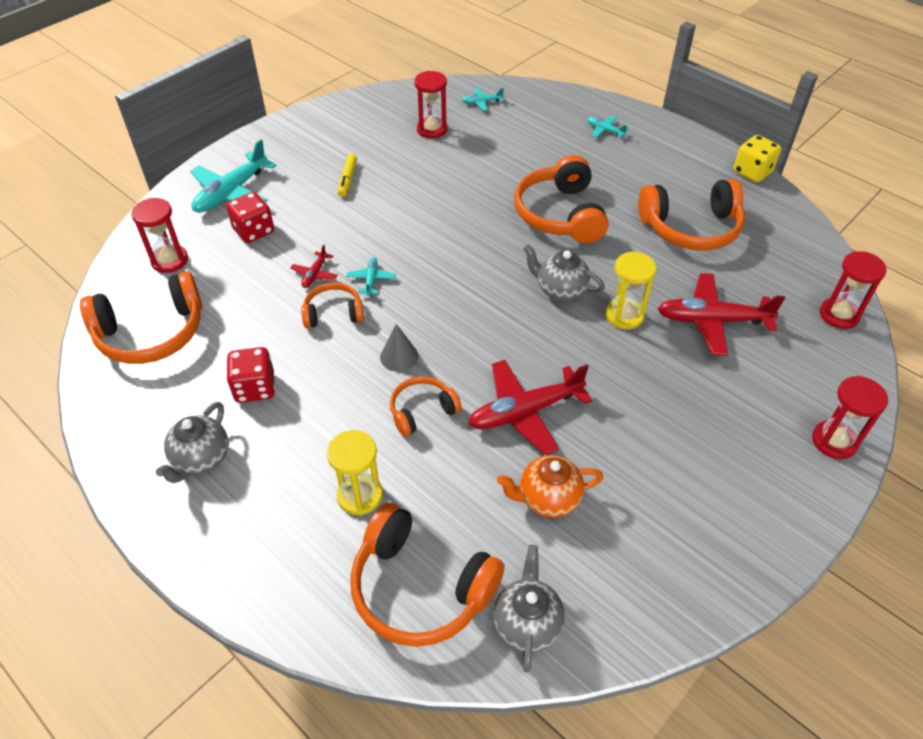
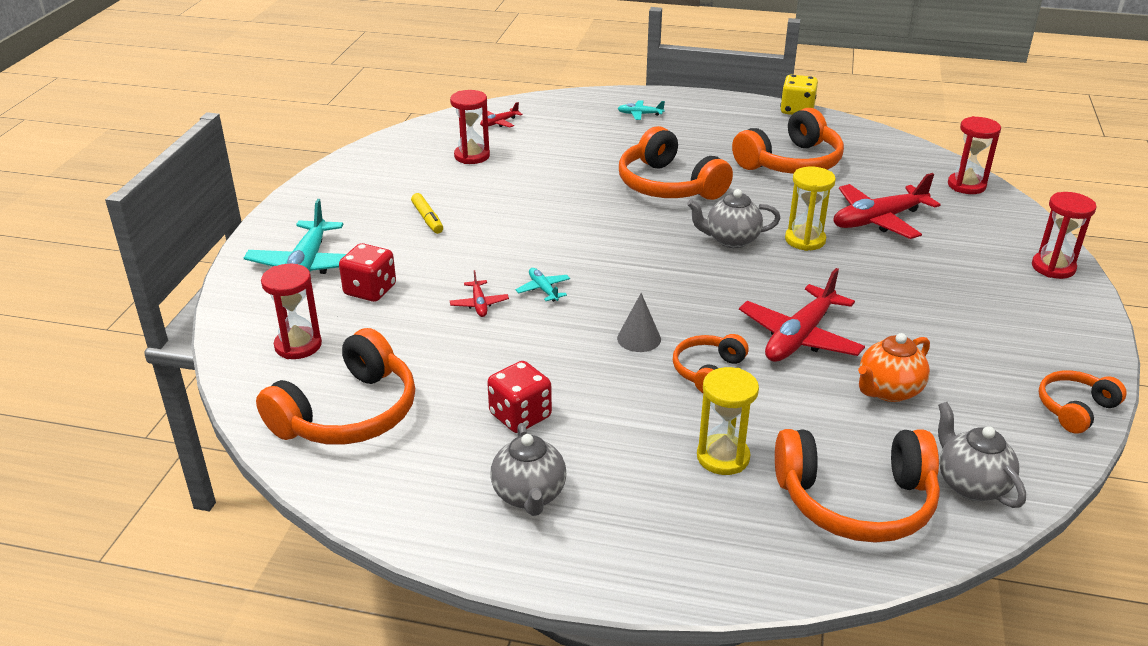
camera: 30 degrees left, 15 degrees down
(333, 313) = (534, 328): orange headphones -> orange headphones (1074, 409)
(481, 102) = (499, 123): turquoise plane -> red plane

